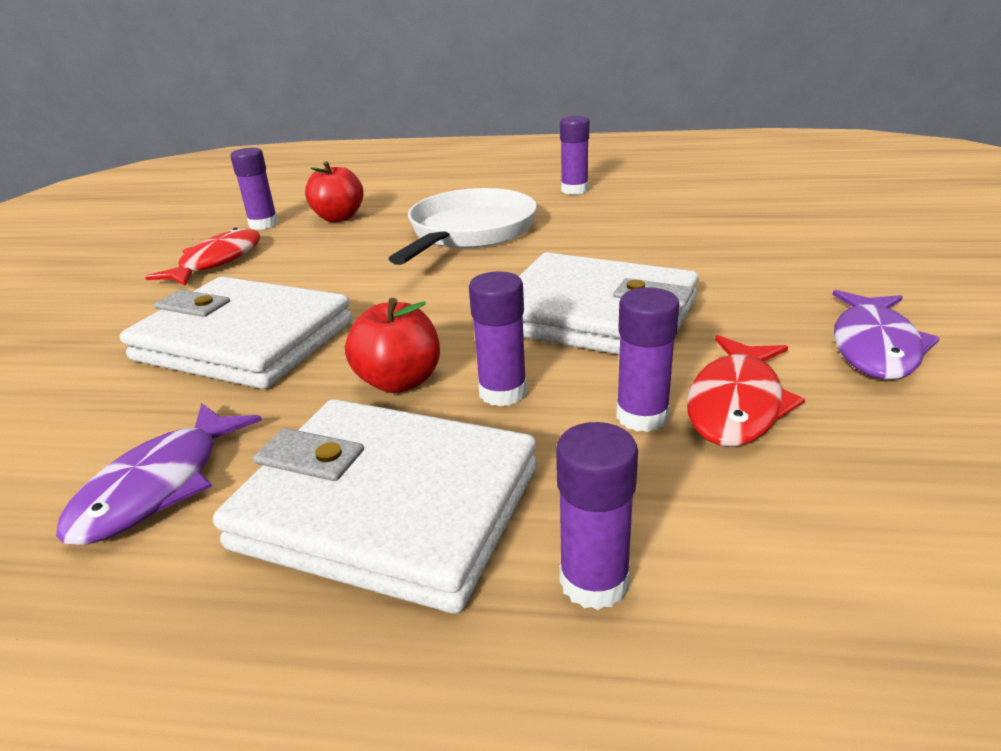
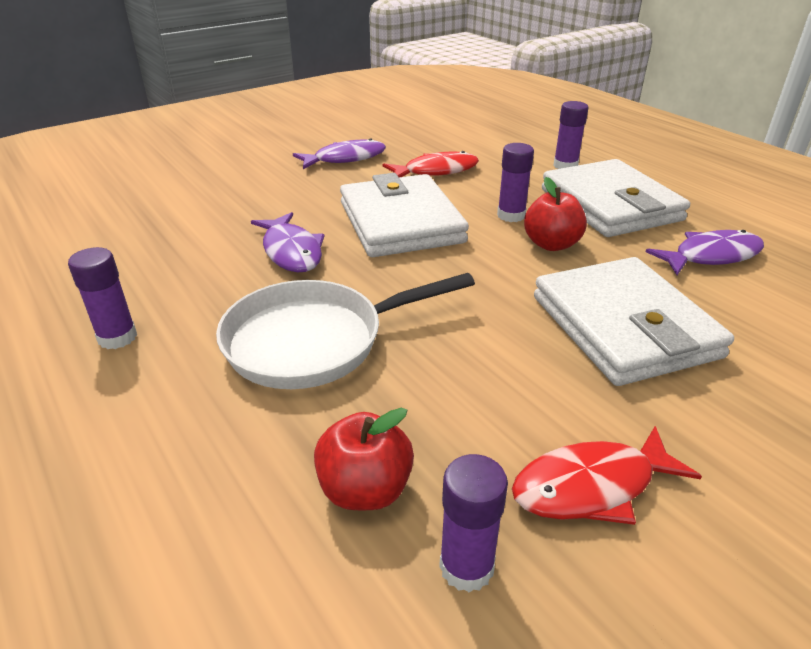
camera: 135 degrees left, 5 degrees up
(613, 252) = (291, 251): none -> purple fish
(642, 416) = (475, 183): purple glue stick -> none

